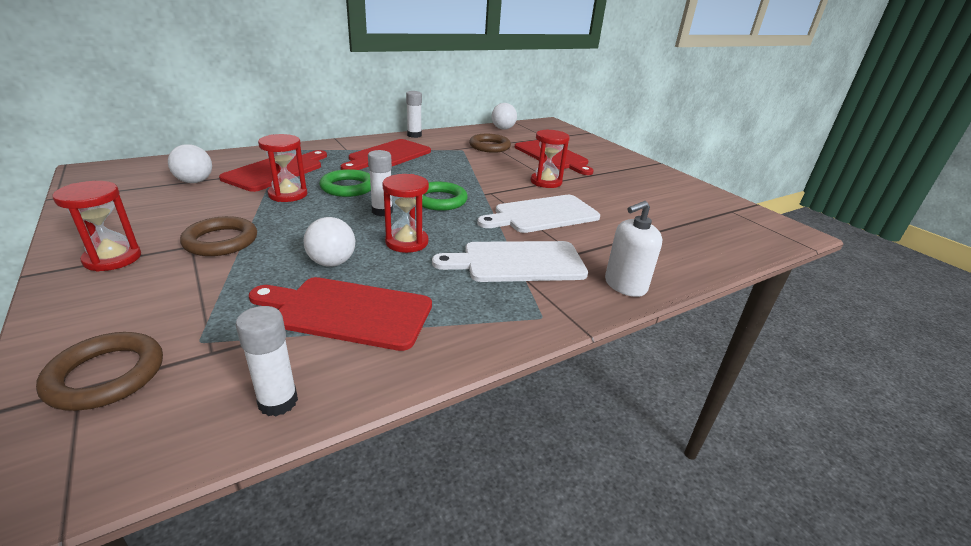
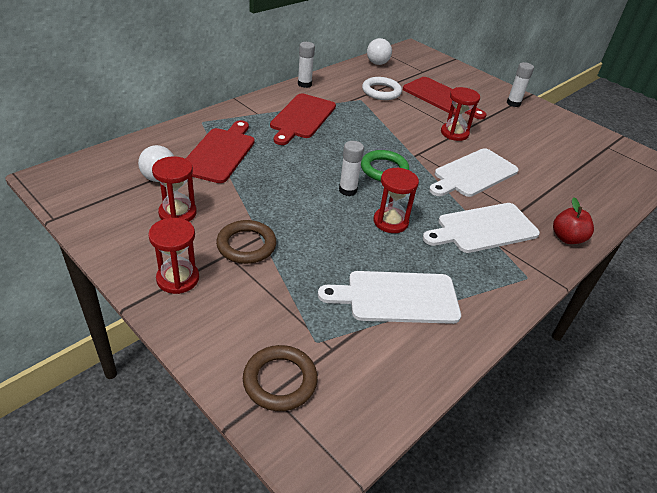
camera: 15 degrees left, 10 degrees up
(278, 402) = (407, 377): white glue stick -> white glue stick (513, 103)
(288, 194) = (255, 182): red hourglass -> red hourglass (177, 213)
(332, 262) = (350, 253): white ball -> none
(348, 187) = (298, 165): green ring -> none
(348, 312) = (397, 297): red cutting board -> white cutting board
(489, 146) = (381, 91): brown ring -> white ring
(625, 285) = (567, 238): white soap dispenser -> red apple

